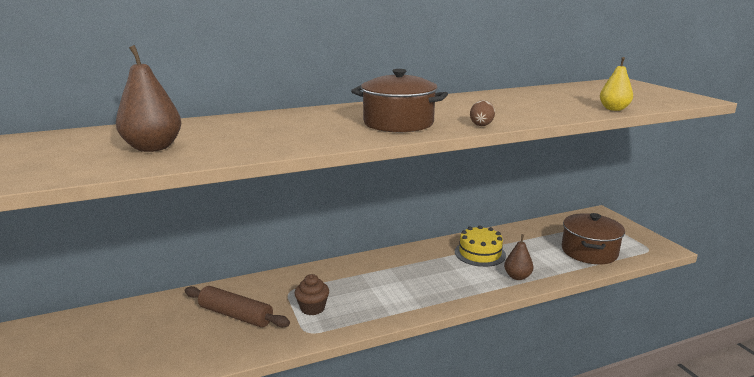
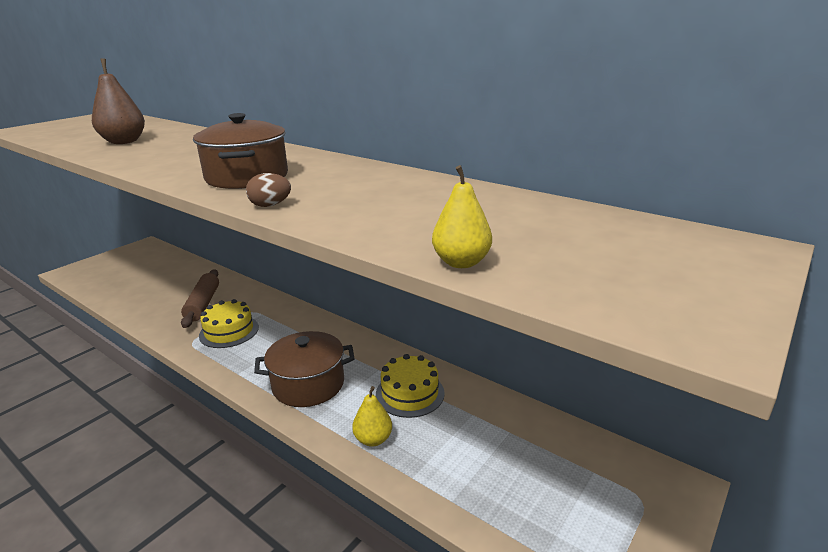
camera: 60 degrees right, 5 degrees up
(312, 308) = (229, 331): brown cupcake -> yellow cake
(517, 277) = (373, 439): brown pear -> yellow pear
(589, 251) = (511, 498): brown pot -> brown pot (308, 384)

